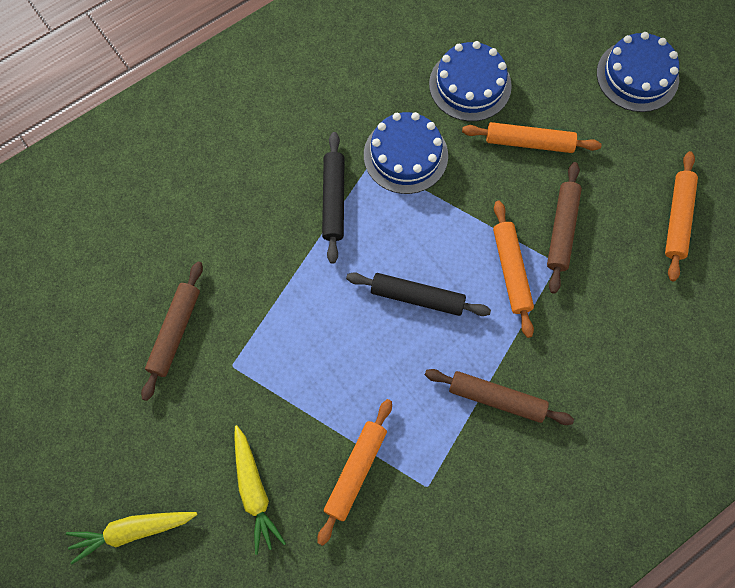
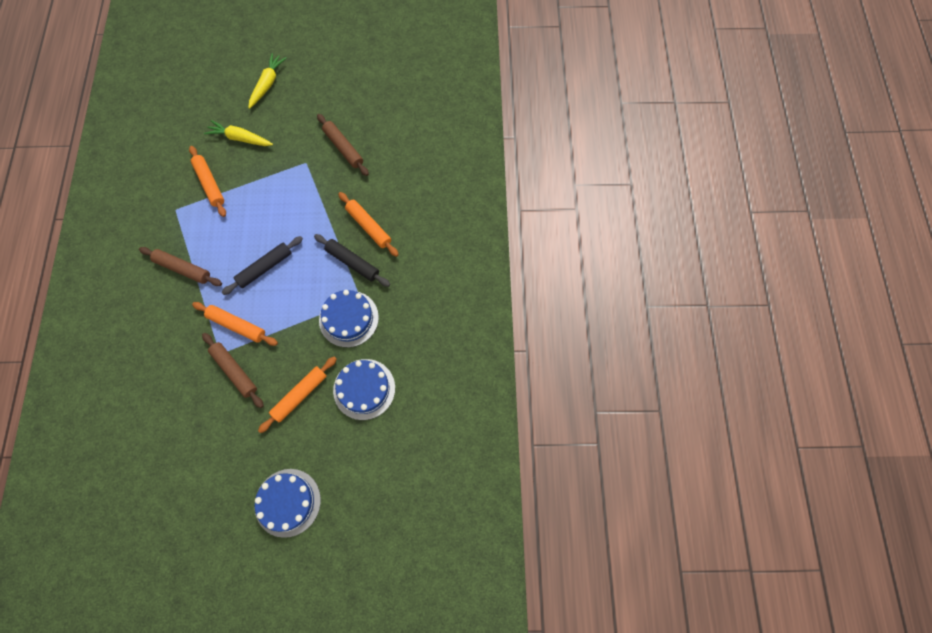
camera: 125 degrees right, 0 degrees up
(496, 399) = (183, 269): brown rolling pin -> brown rolling pin turned 60 degrees clockwise
(677, 219) = (184, 444): orange rolling pin -> orange rolling pin (369, 226)

